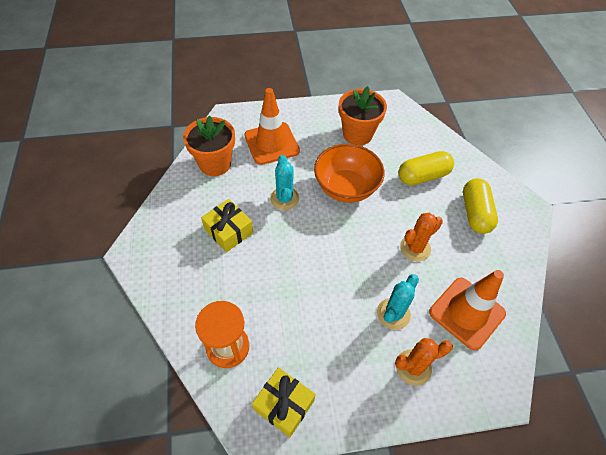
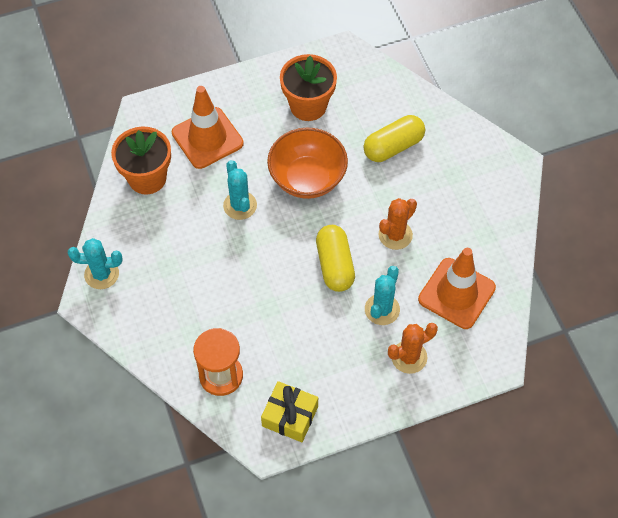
camera: 10 degrees left, 5 degrees up
(152, 232) = (101, 274): none -> turquoise cactus
(228, 231) = (187, 256): yellow gift -> none
(475, 213) = (456, 181): yellow capsule -> yellow capsule (335, 265)

